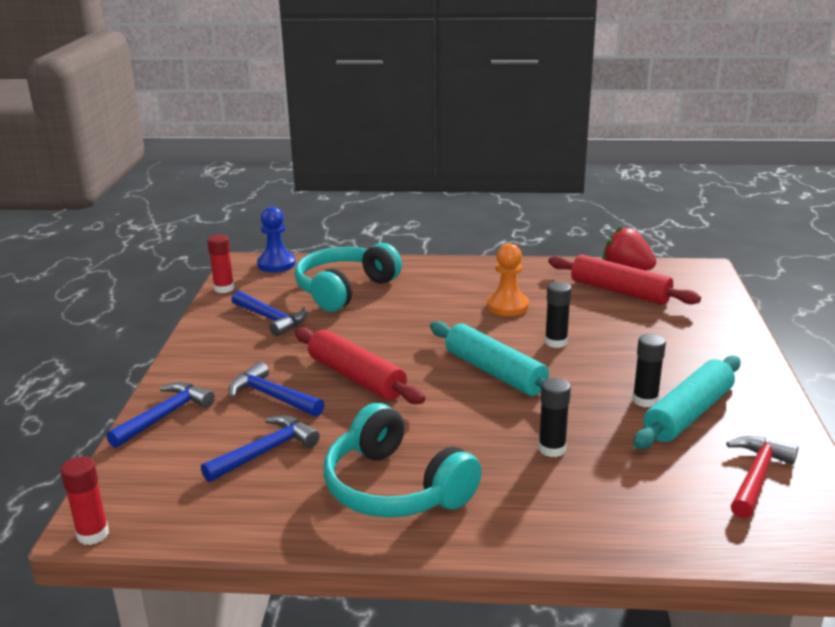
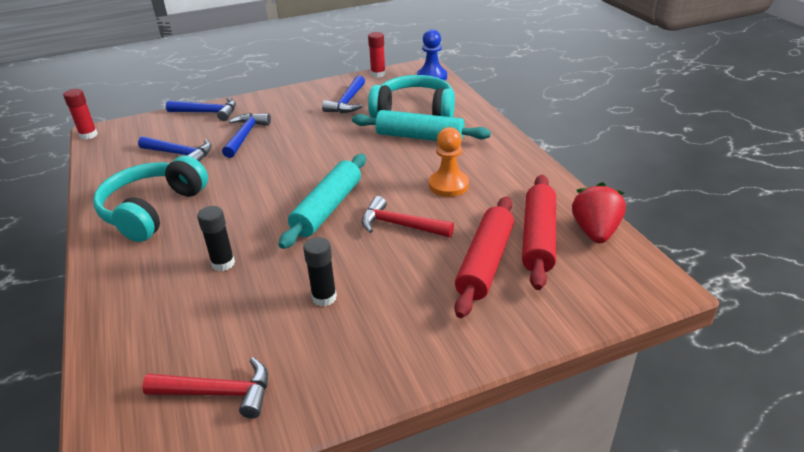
camera: 65 degrees right, 10 degrees up
(356, 377) = (286, 155): red rolling pin -> red rolling pin (485, 263)
(556, 342) = (400, 225): black glue stick -> red hammer
(688, 414) = (313, 329): turquoise rolling pin -> turquoise rolling pin (419, 137)

